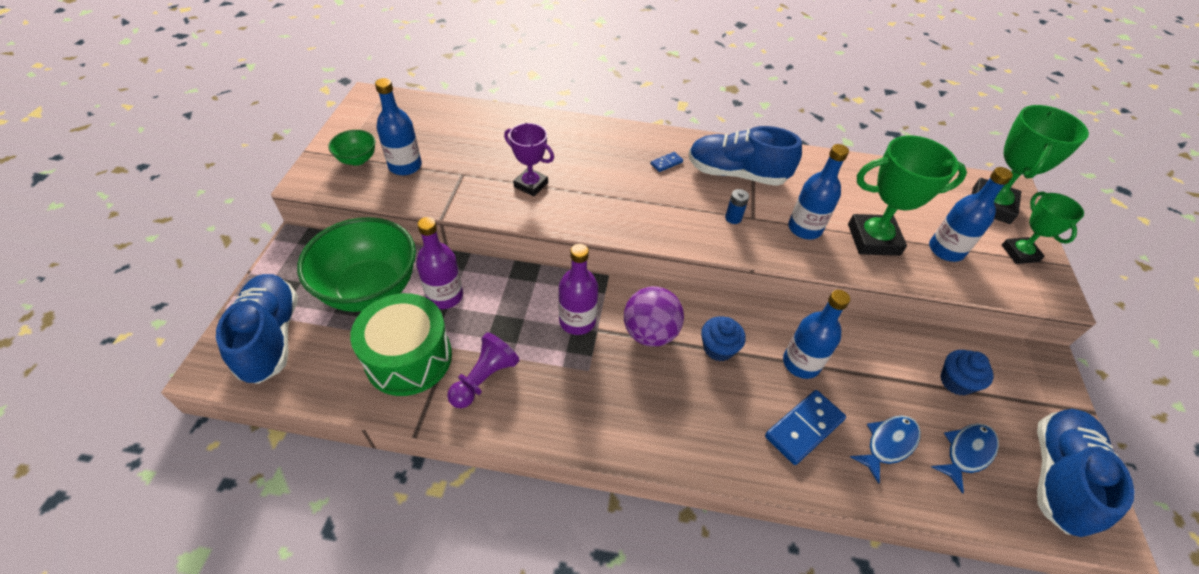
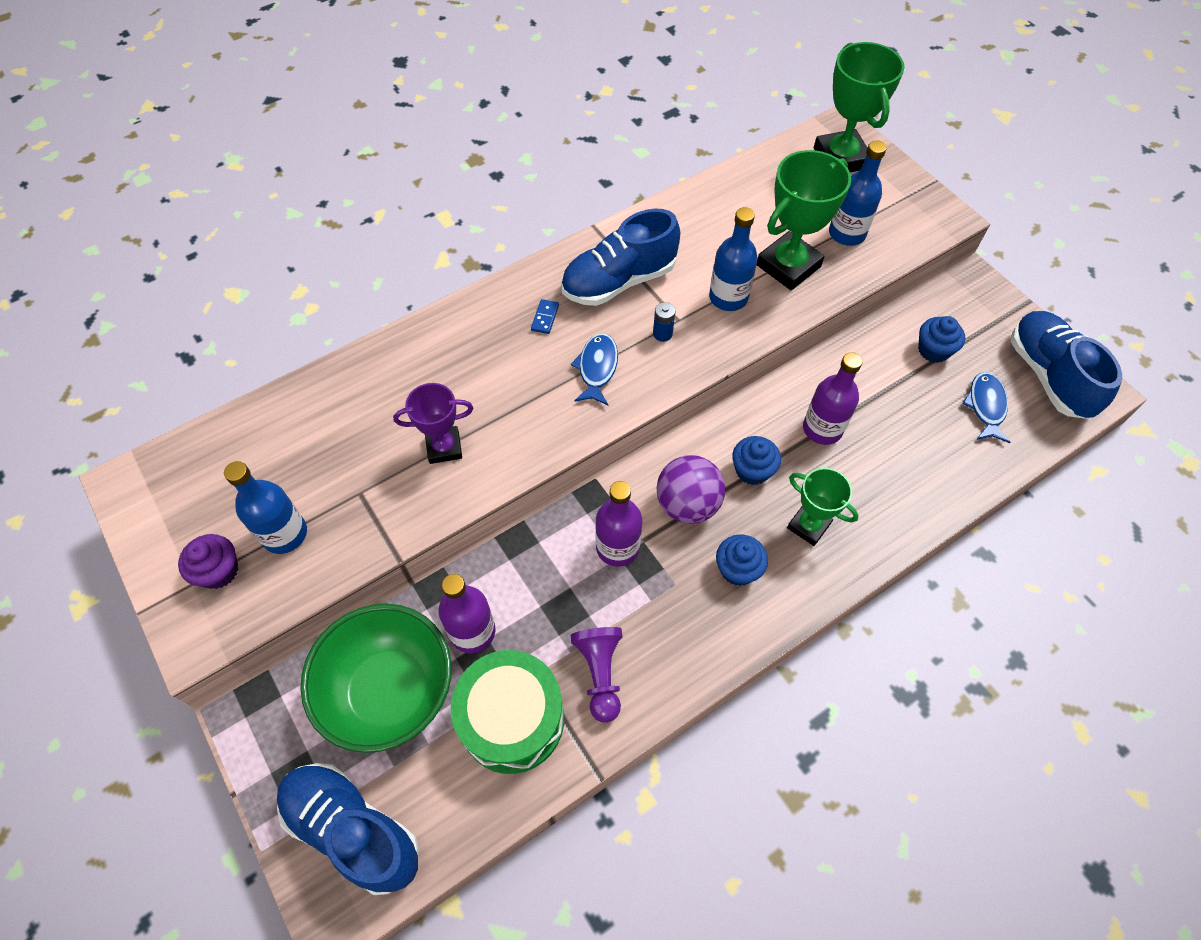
camera: 40 degrees left, 10 degrees up
(357, 159) = (219, 571): green bowl -> purple cupcake
(640, 396) = (737, 569): none -> blue cupcake
(801, 363) = (822, 429): blue bottle -> purple bottle
(804, 428) = (873, 484): blue domino -> none
(888, 444) = (935, 445): blue fish -> blue fish (597, 368)
(1019, 253) = (897, 195): green trophy -> green trophy (808, 525)

